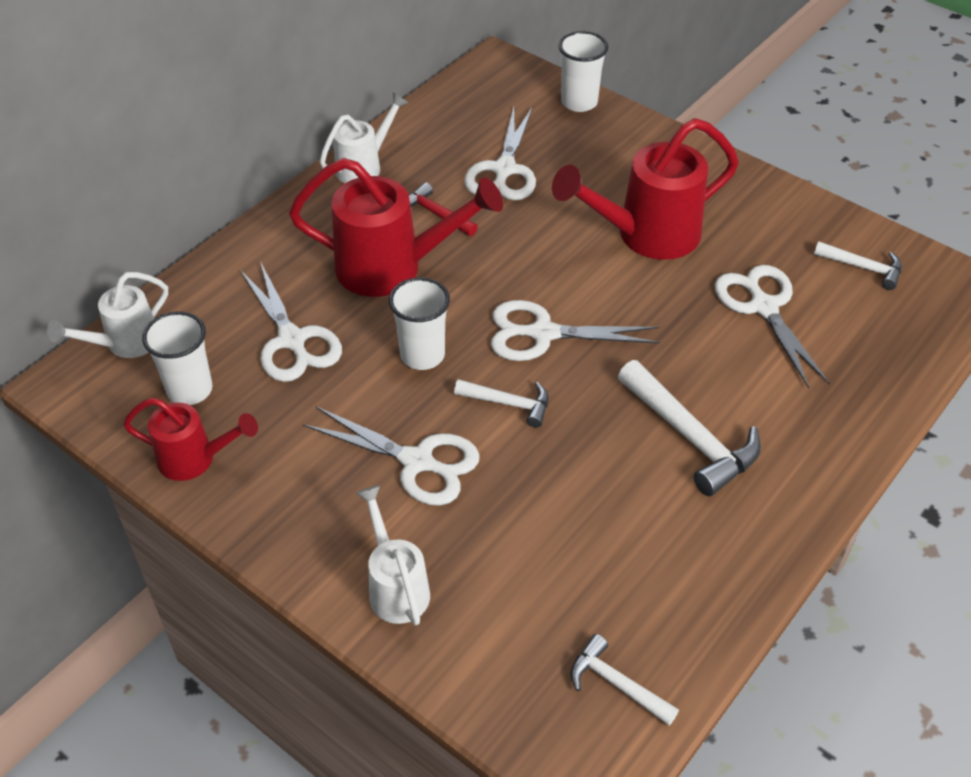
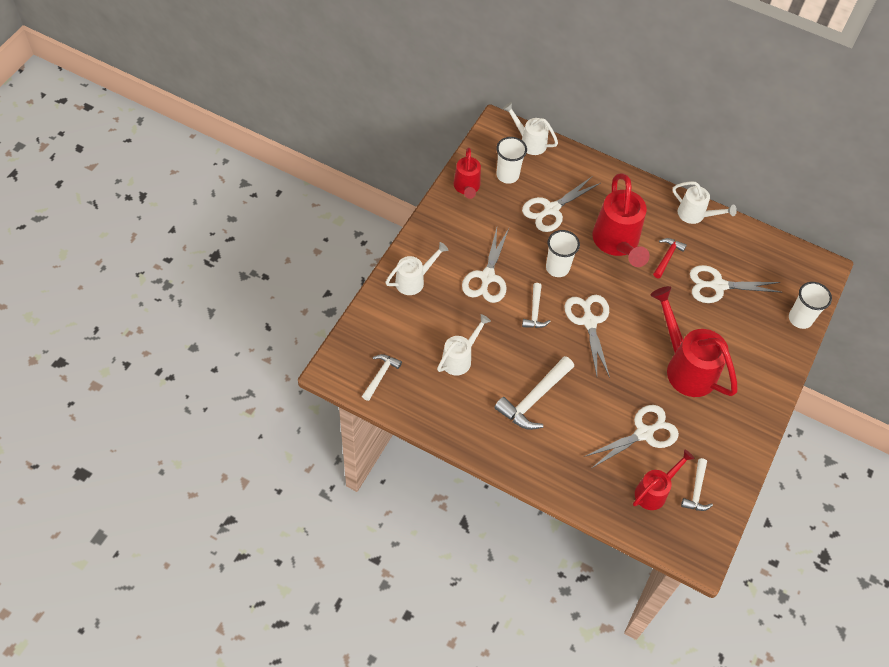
camera: 75 degrees right, 10 degrees up
(592, 536) = (460, 358): none -> white watering can
(867, 315) = (654, 491): none -> red watering can

